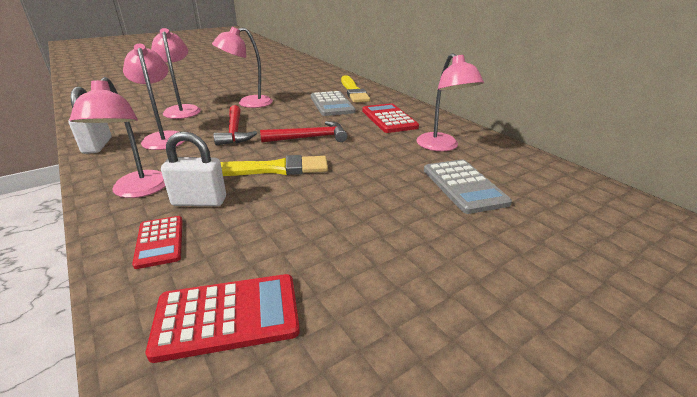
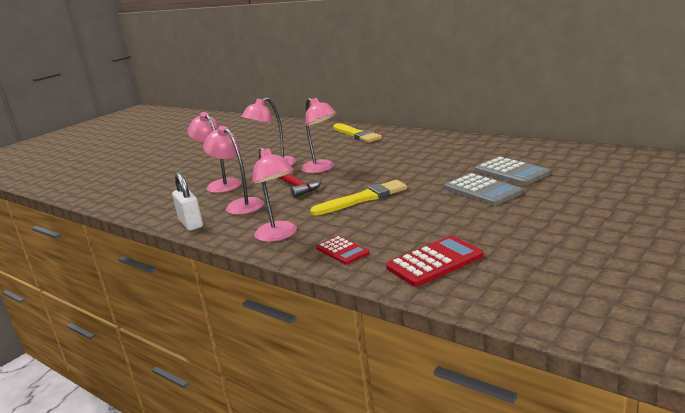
camera: 15 degrees left, 10 degrees down
(199, 201) = (336, 228): white padlock -> none
(309, 138) = (364, 174): red hammer -> none
(332, 104) = (351, 148): grey calculator -> grey calculator (482, 190)
(389, 119) = (412, 147): red calculator -> none
(441, 146) = (473, 154): pink lamp -> pink lamp (322, 169)

